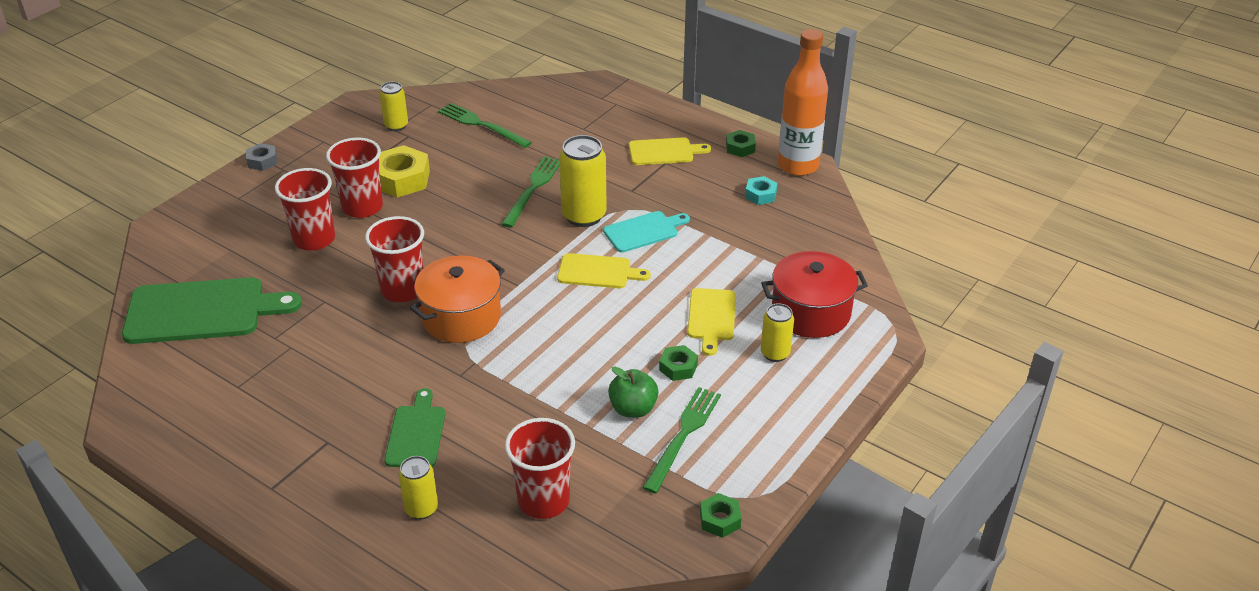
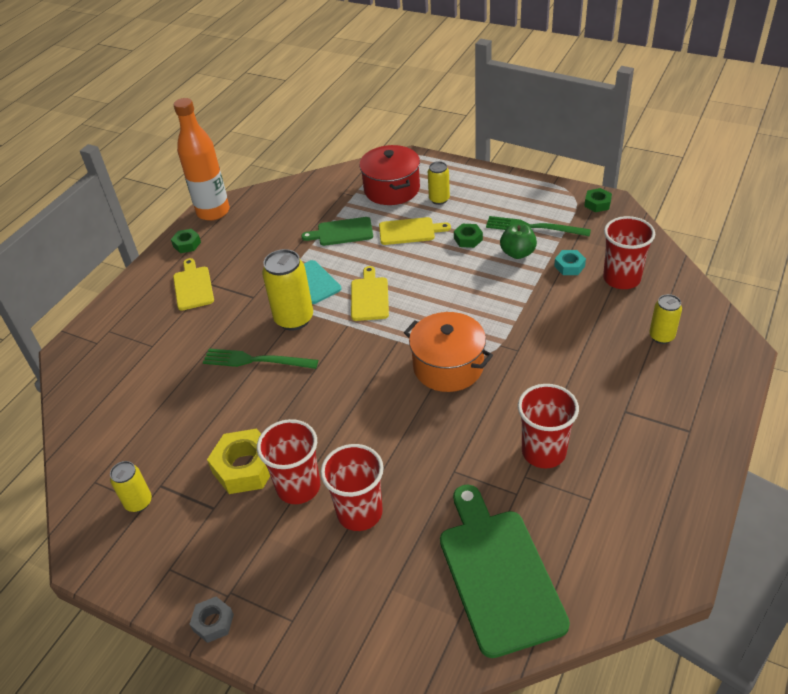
camera: 95 degrees left, 5 degrees up
(403, 290) = (423, 415): red cup -> red cup (543, 452)
(416, 433) = (591, 359): green cutting board -> green cutting board (342, 232)
(482, 125) = (141, 425): green fork -> none
(760, 195) = (254, 226): turquoise nut -> turquoise nut (569, 266)

